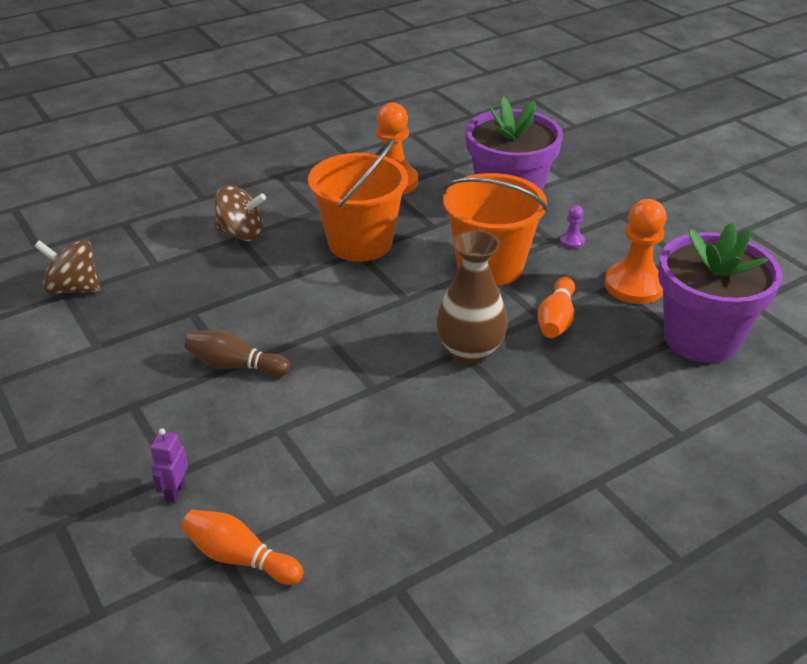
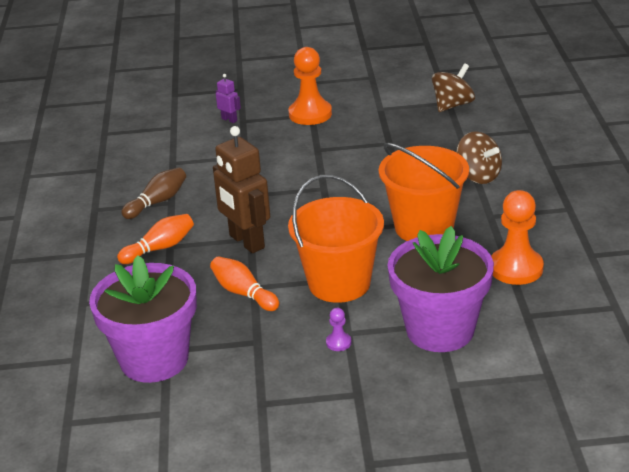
camera: 120 degrees right, 5 degrees down
(235, 365) = (317, 150): brown bowling pin -> brown bowling pin (157, 202)
(240, 558) = (166, 131): orange bowling pin -> orange bowling pin (160, 248)
(241, 234) = (478, 176): brown spinning top -> brown spinning top turned 75 degrees counterclockwise
(470, 351) = (246, 242): brown vase -> brown robot
(634, 286) = (247, 353): orange pawn -> orange pawn (310, 114)

